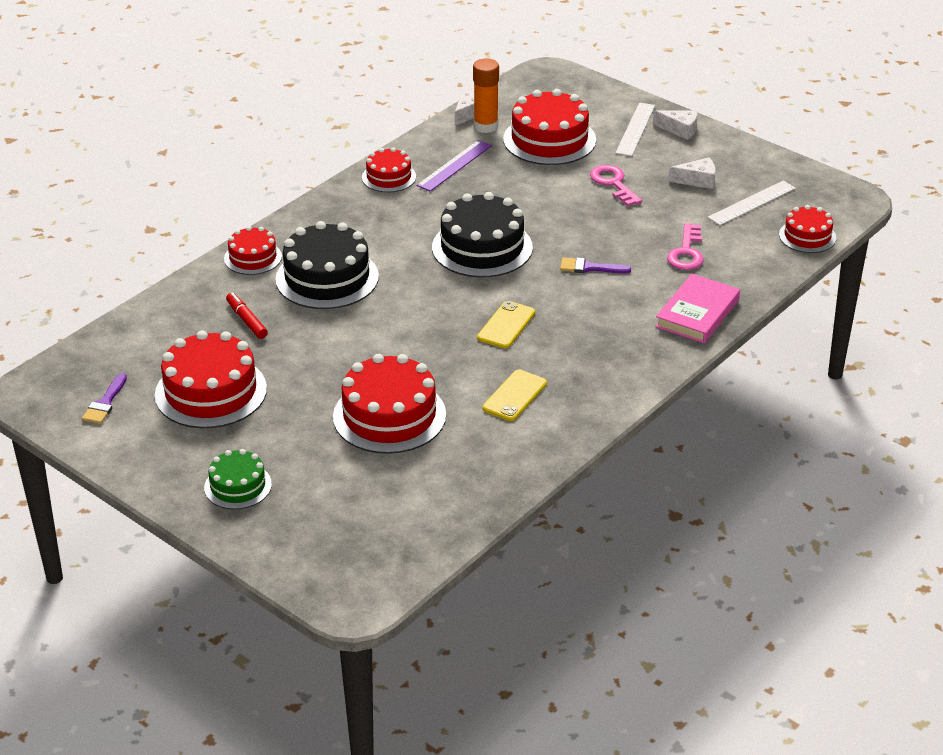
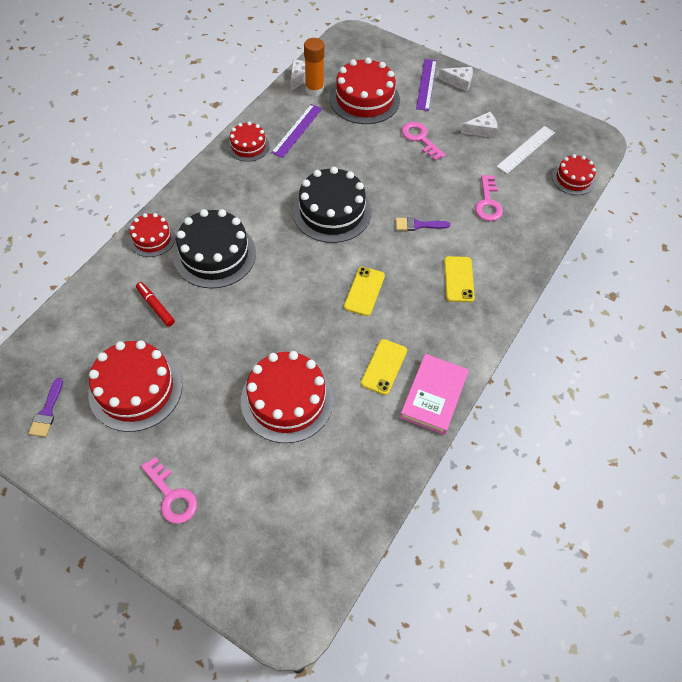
camera: 10 degrees left, 20 degrees up
(238, 486) = (172, 495): green cake -> pink key
(629, 323) = (458, 279): none -> yellow phone
(635, 129) = (426, 84): white ruler -> purple ruler
(697, 313) = (508, 264): pink book -> pink book (434, 396)

